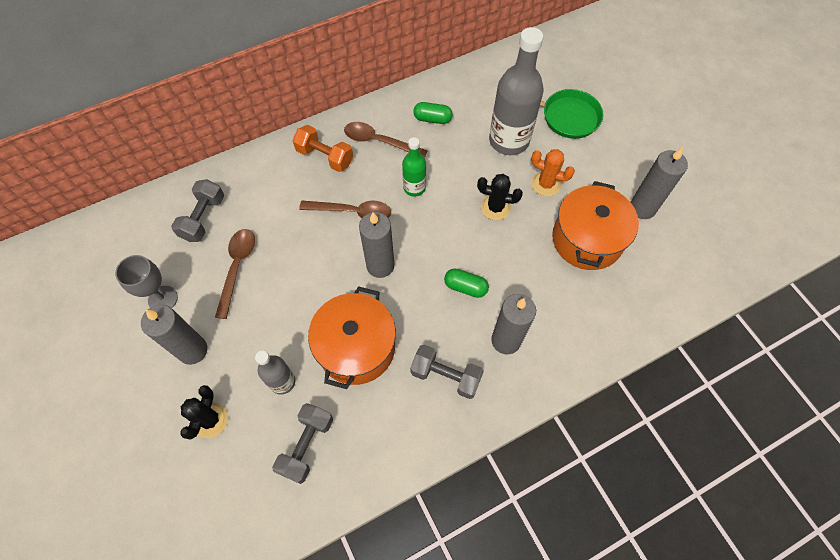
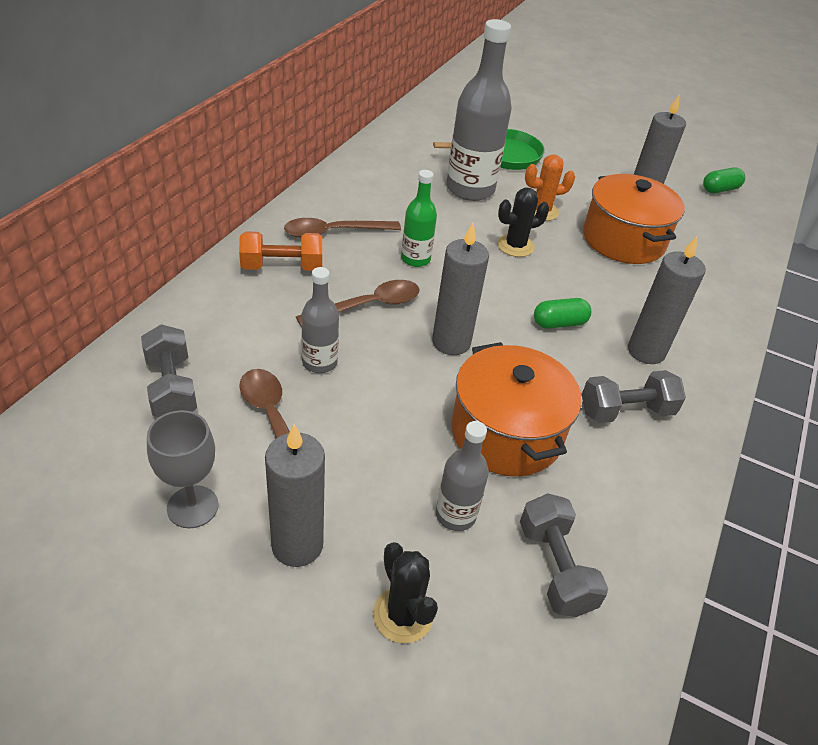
camera: 40 degrees left, 20 degrees down
(291, 241) = (319, 362): none -> grey bottle
(432, 119) = (374, 195): green capsule -> green capsule (720, 189)

